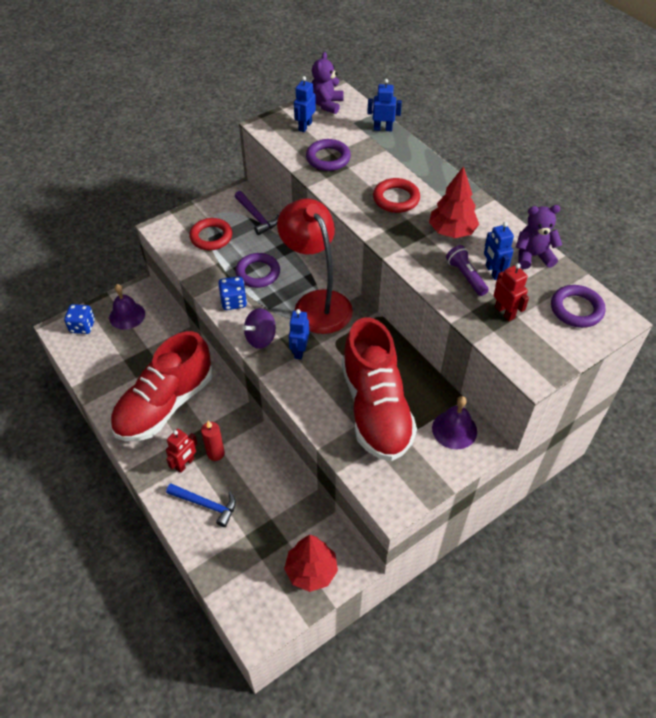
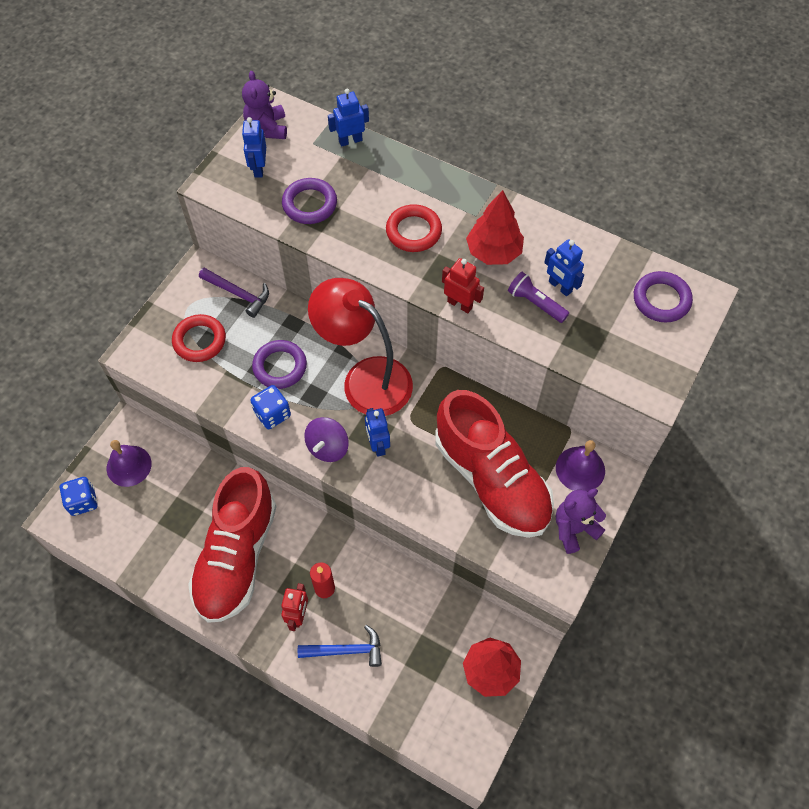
camera: 25 degrees left, 10 degrees up
(504, 312) = (595, 332): red robot -> red robot (460, 304)
(532, 256) = (590, 251): purple teddy bear -> purple teddy bear (574, 529)

